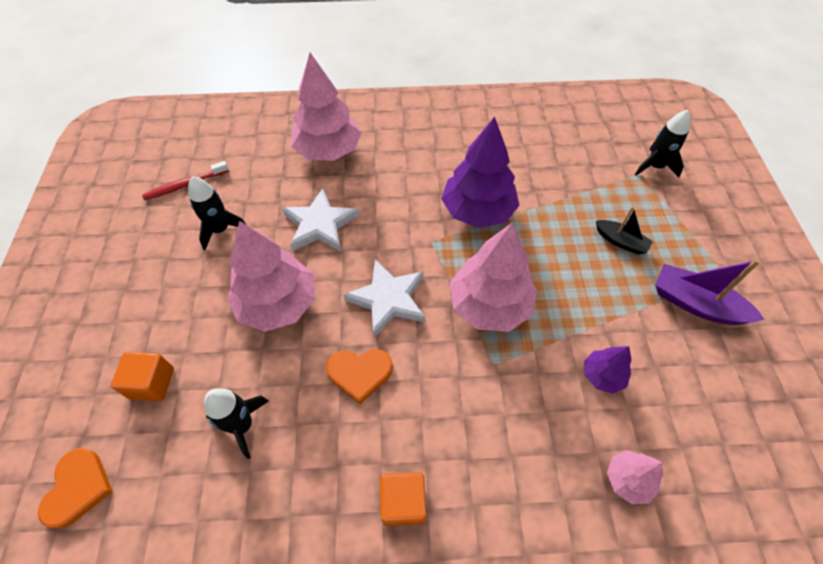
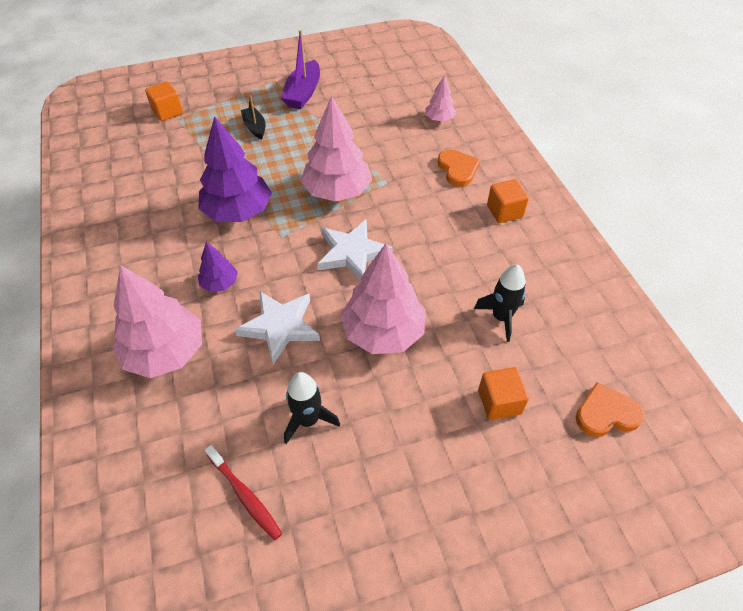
camera: 105 degrees left, 5 degrees down
(360, 373) = (426, 255): orange heart -> orange heart (457, 169)
(602, 375) = (375, 131): purple tree -> purple tree (219, 283)
(620, 241) = (255, 127): black boat -> black boat turned 45 degrees counterclockwise
(654, 166) = (167, 112): black rocket -> orange cube

